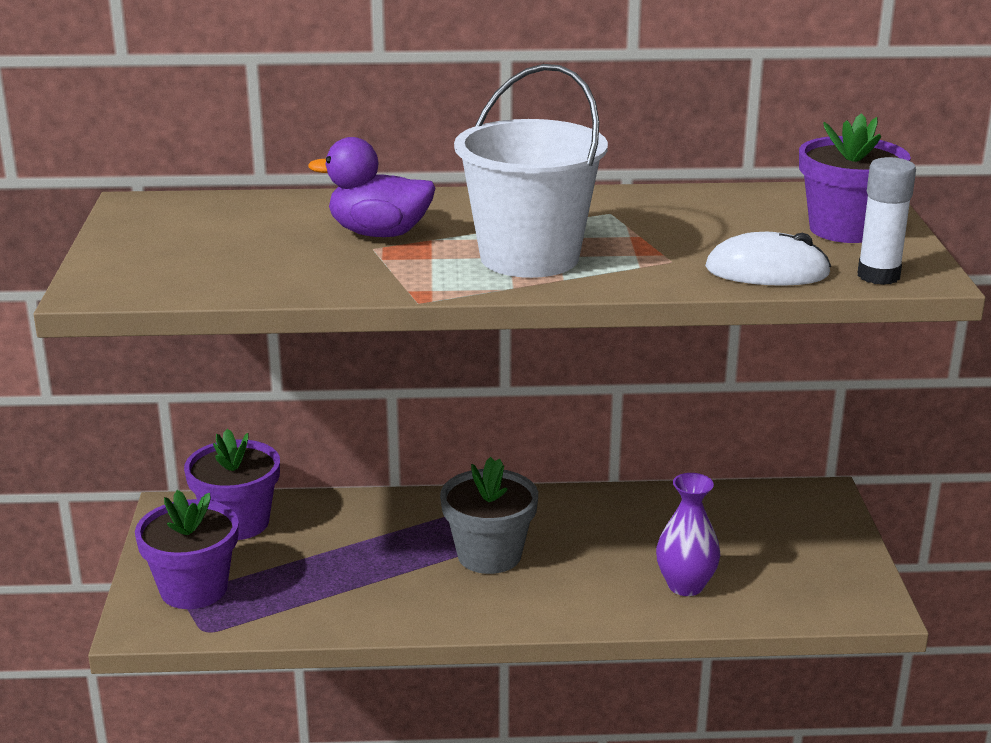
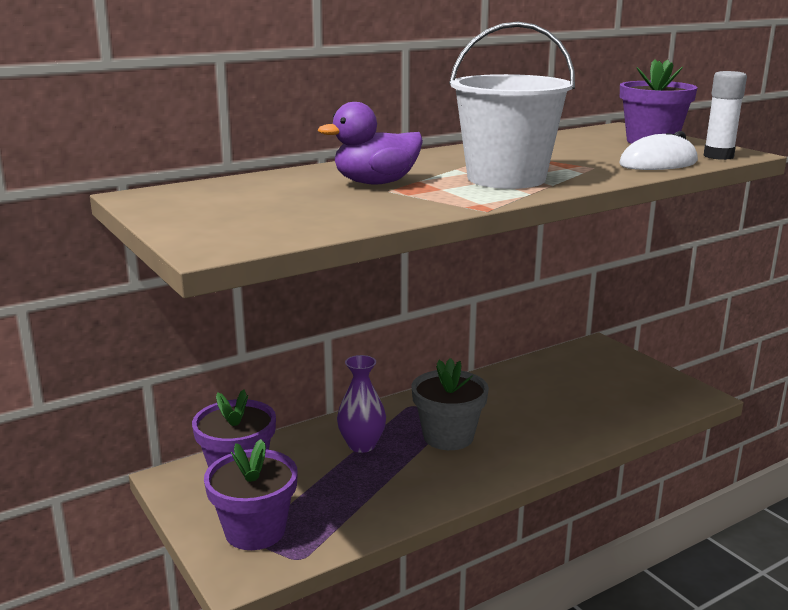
camera: 30 degrees left, 5 degrees down
(685, 585) = (589, 417): purple vase -> purple vase (362, 445)

